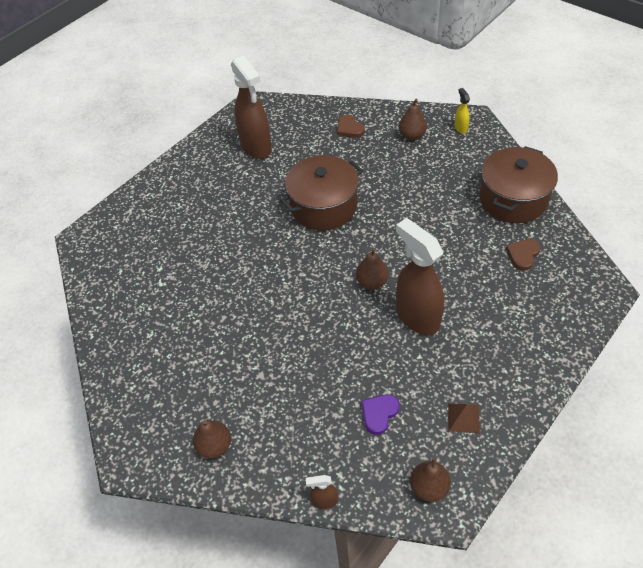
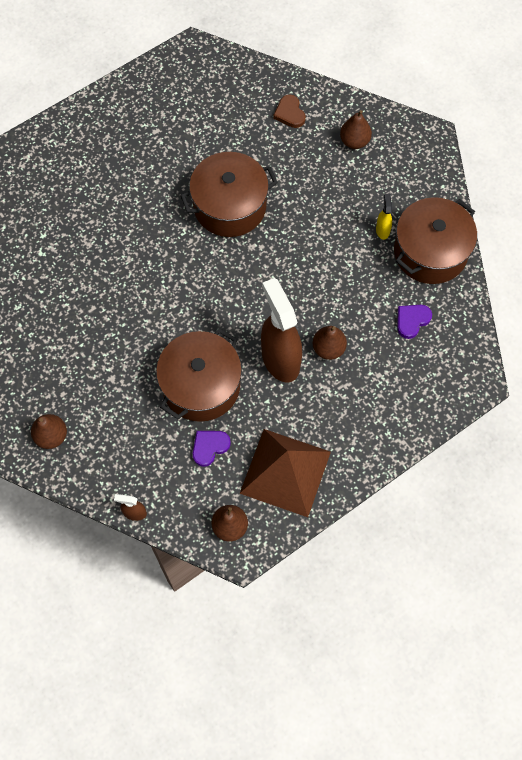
camera: 10 degrees right, 15 degrees up
(256, 147) = (181, 110): brown spray bottle -> none
(350, 359) = (201, 385): none -> brown pot
(372, 282) = (249, 309): brown pear -> brown pear (328, 348)
(460, 128) = (411, 146): yellow spray bottle -> yellow spray bottle (382, 230)
(463, 418) = (285, 472): brown pyramid -> brown pyramid, size x2.46
(523, 255) = (412, 321): brown heart -> purple heart

